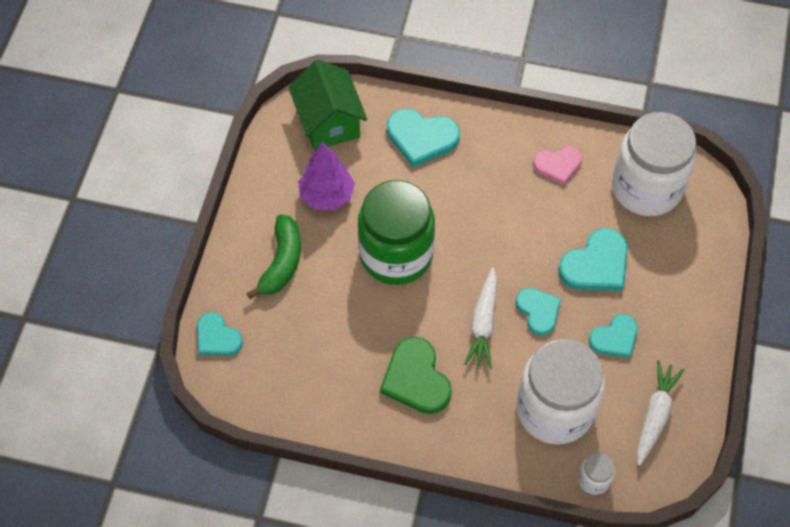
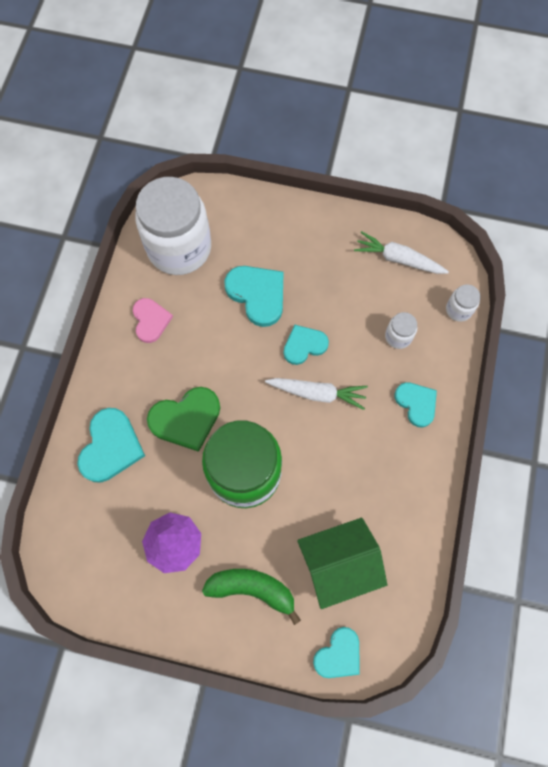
camera: 90 degrees left, 10 degrees up
(329, 122) = (84, 544): green house -> green house (338, 564)
(416, 379) = (375, 454): green heart -> green heart (186, 419)
(554, 409) = (398, 336): white jar -> white jar, size x0.41
(615, 338) = (329, 284): turquoise heart -> turquoise heart (416, 403)

